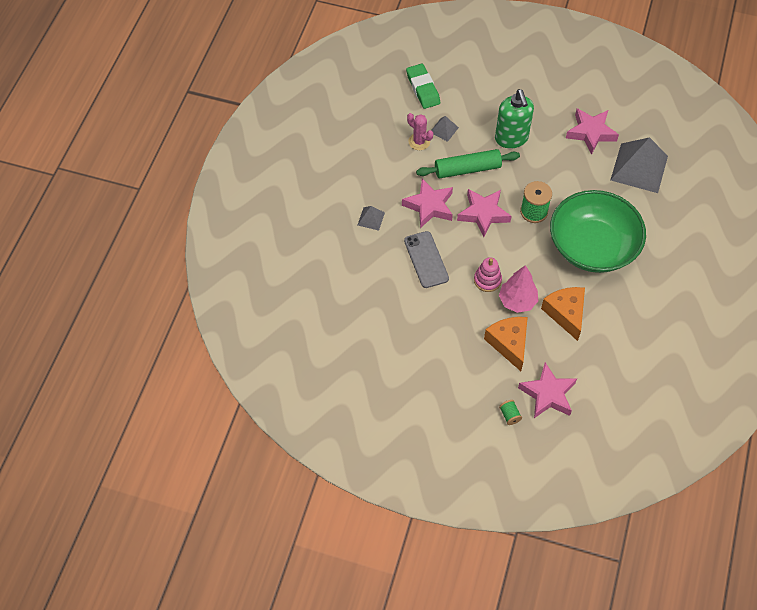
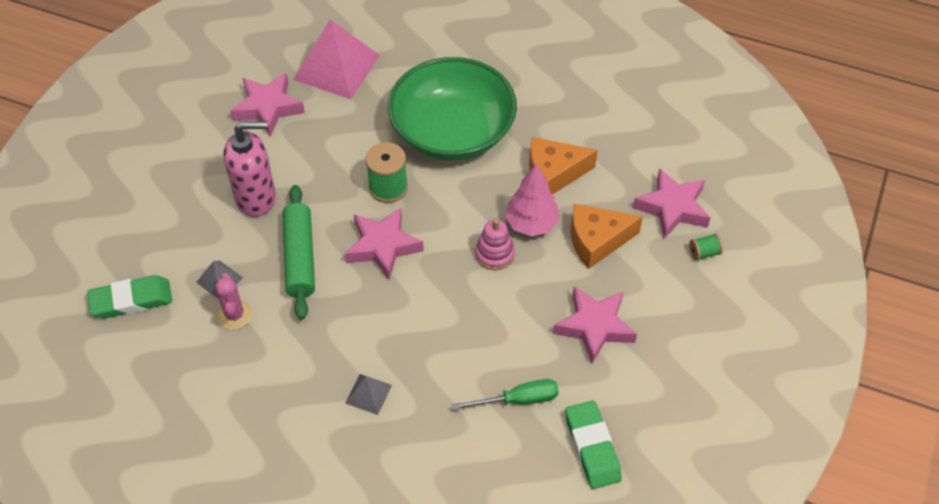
camera: 85 degrees left, 5 degrees down
(344, 344) = (592, 447): none -> green eraser
(375, 301) = (518, 400): none -> green screwdriver
(419, 141) = (234, 315): pink cactus -> pink cactus turned 60 degrees counterclockwise
(426, 259) = (452, 325): grey phone -> none
(429, 206) = (358, 313): pink star -> pink star (594, 327)
(511, 138) = (256, 198): green soap dispenser -> pink soap dispenser
(639, 168) = (336, 67): grey pyramid -> pink pyramid

